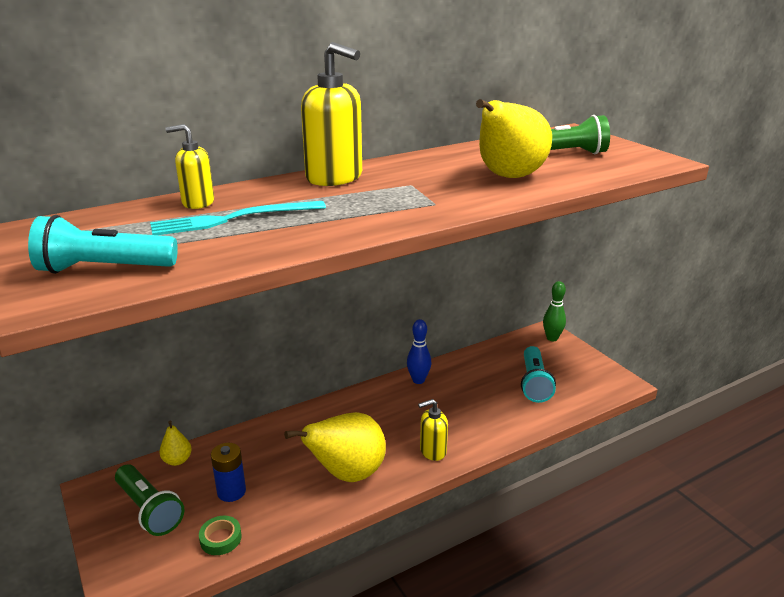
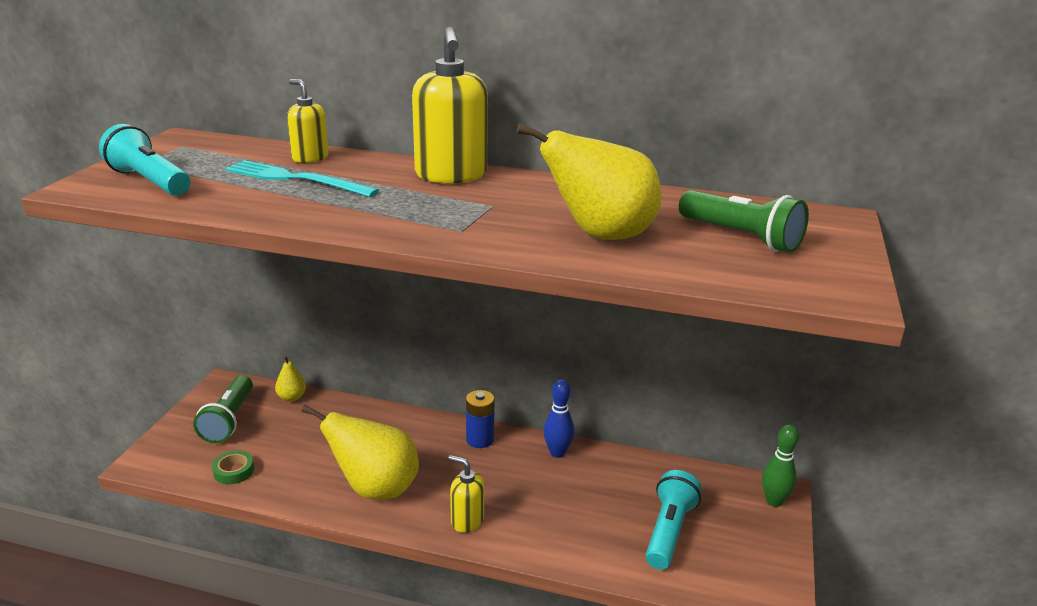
camera: 45 degrees right, 0 degrees up
(231, 491) = (287, 443): blue battery -> blue battery (480, 439)
(534, 383) = (668, 531): turquoise flashlight -> turquoise flashlight turned 150 degrees clockwise

